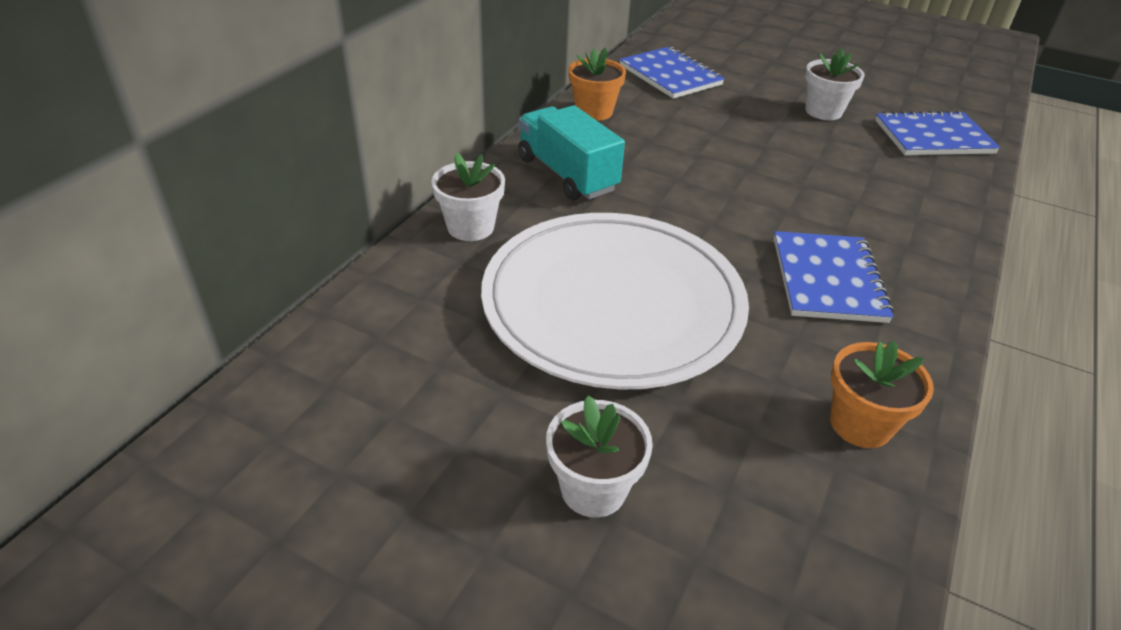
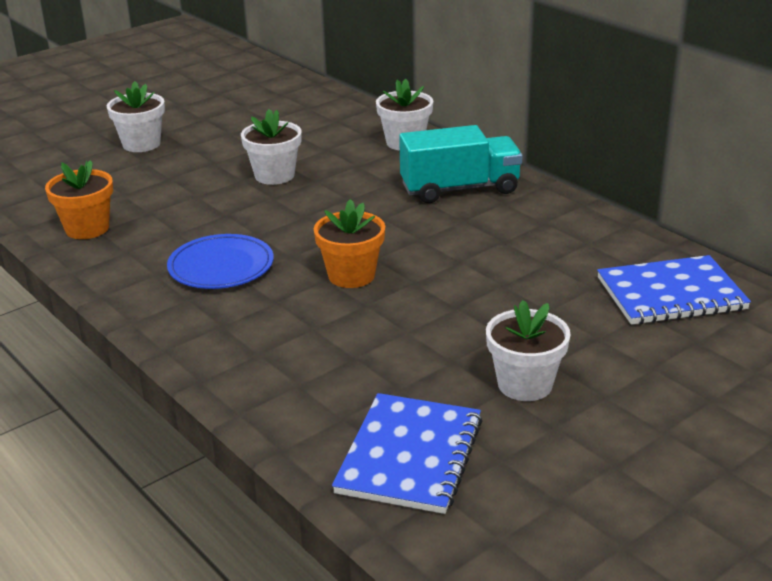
camera: 115 degrees right, 10 degrees down
(594, 111) = (582, 224): orange flower pot -> orange flower pot (351, 275)
(613, 304) = (274, 175): white plate -> white flower pot
(827, 279) = (221, 266): blue notebook -> blue plate

